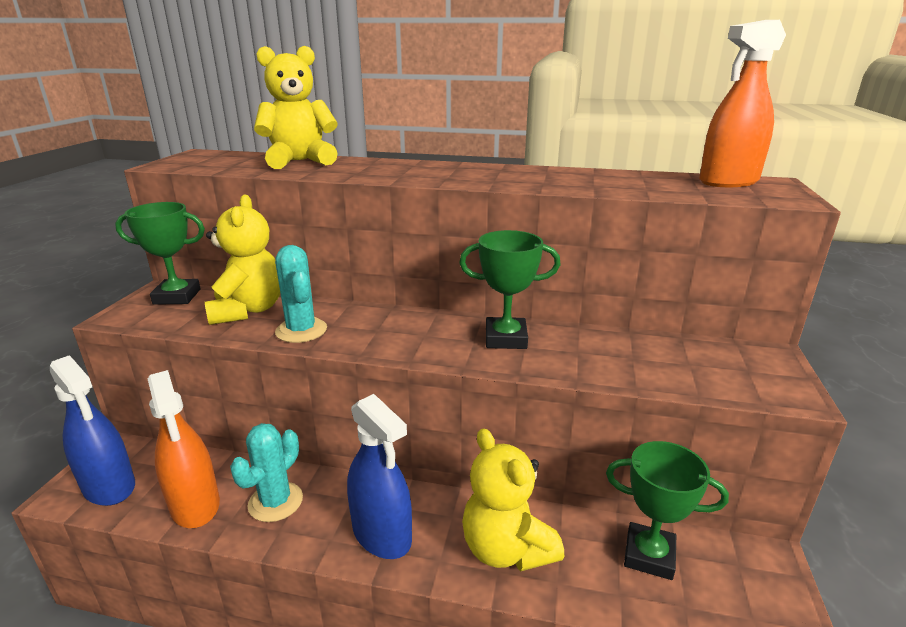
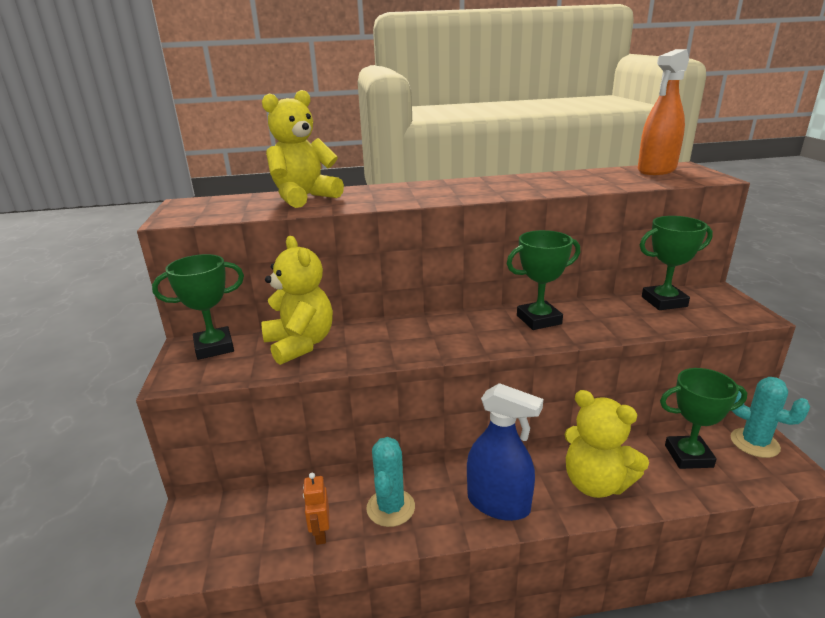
camera: 20 degrees left, 0 degrees up
(109, 486) = (220, 545): blue spray bottle -> none
(195, 505) = (320, 533): orange spray bottle -> orange robot
(301, 330) = (370, 350): turquoise cactus -> turquoise cactus (754, 443)
(682, 351) = (664, 302): none -> green trophy

